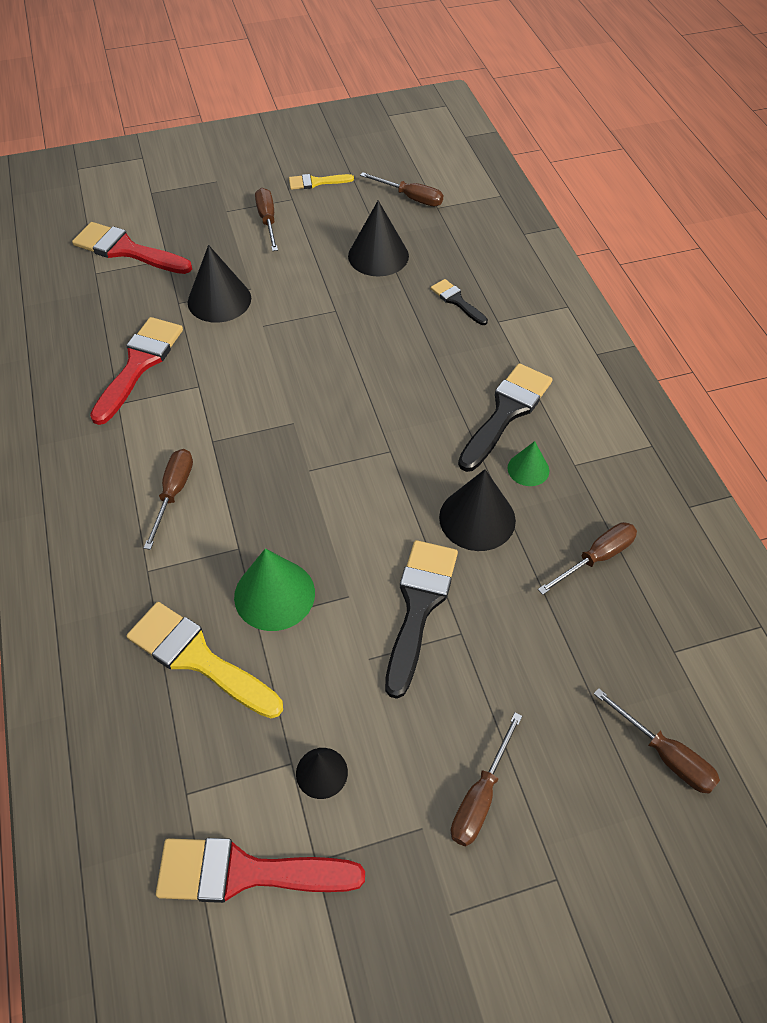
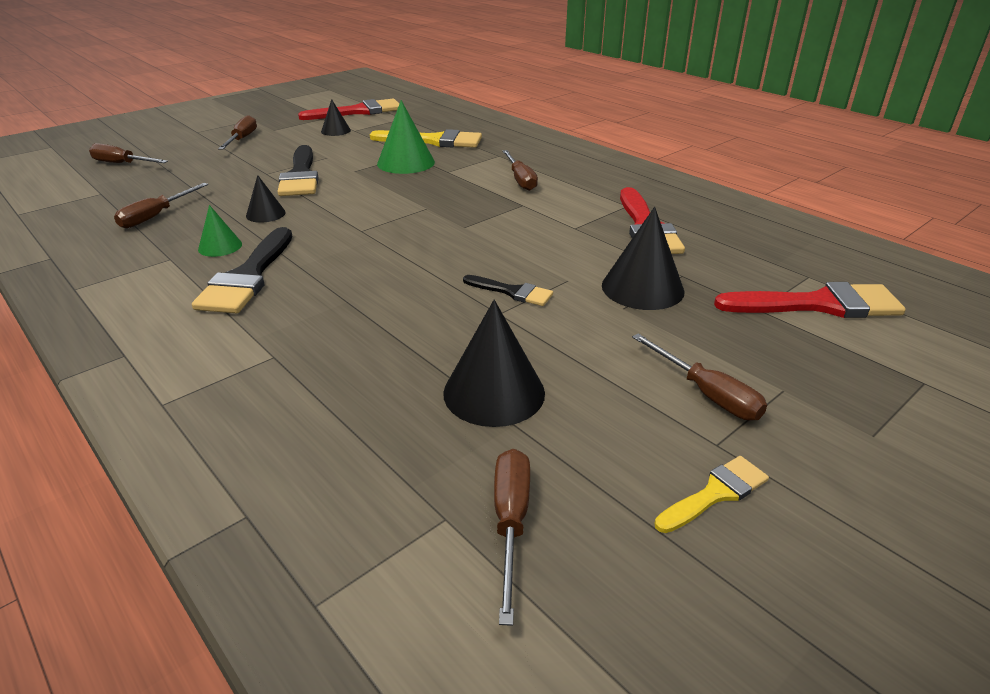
camera: 155 degrees right, 20 degrees down
(411, 198) = (511, 522): brown screwdriver -> brown screwdriver turned 90 degrees clockwise
(457, 301) = (342, 364): black brush -> black brush (512, 292)
(477, 518) = (265, 214): black cone -> black cone, size x0.57

